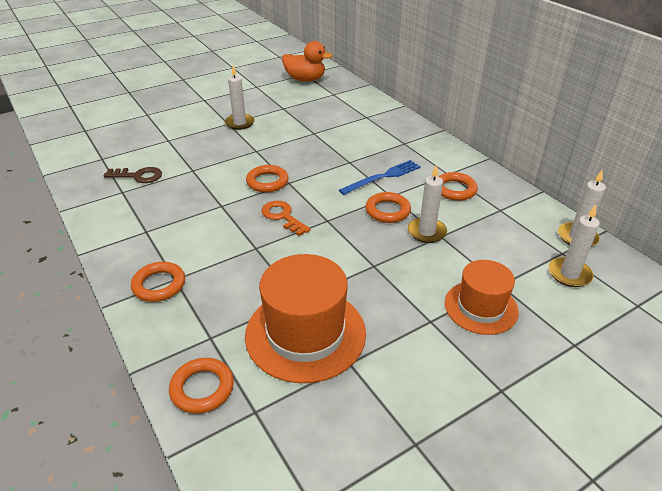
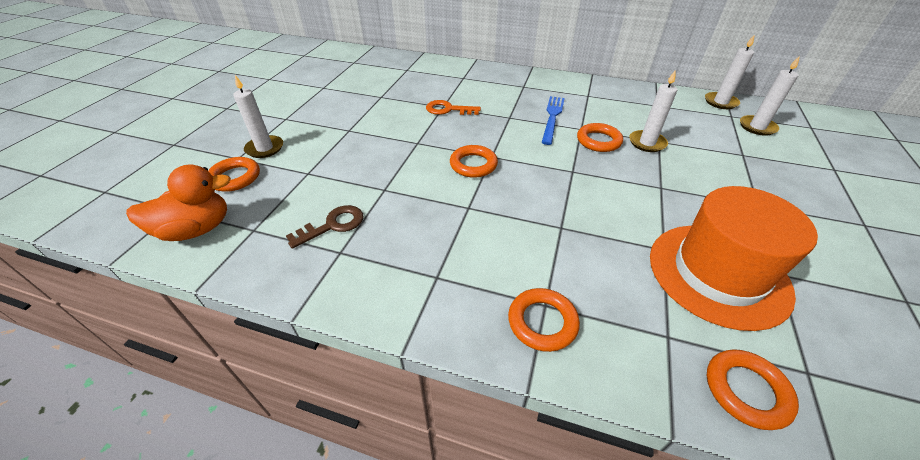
camera: 40 degrees left, 5 degrees up
(239, 123) = (360, 125): white candle -> white candle (265, 148)
(283, 216) = (536, 187): orange key -> orange key (448, 109)
(305, 79) = (362, 66): orange duck -> orange duck (196, 229)
(455, 189) = (611, 104): orange ring -> orange ring (235, 177)
(481, 307) = (762, 176): orange hat -> none

